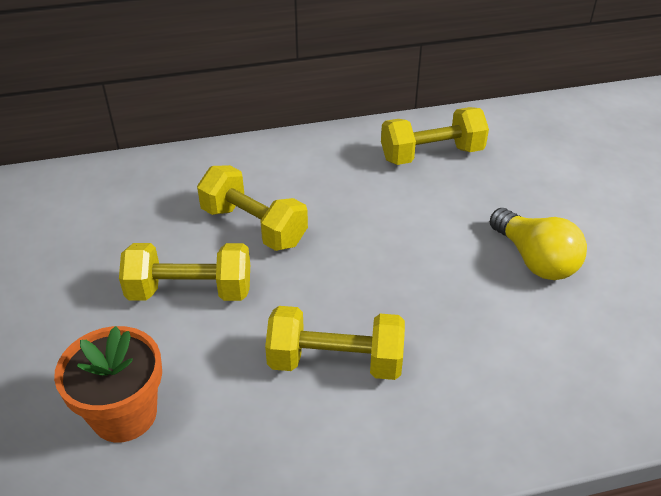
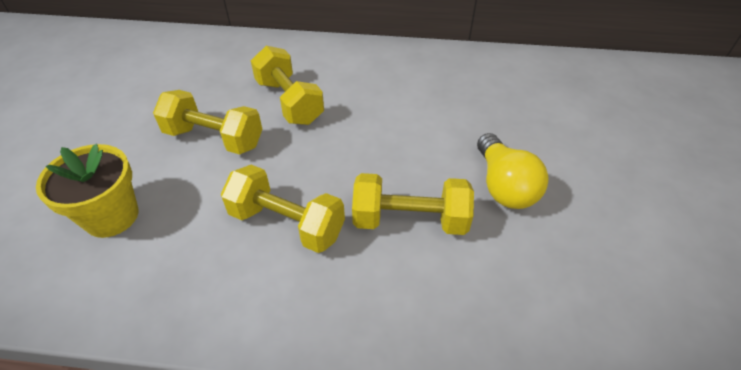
camera: 20 degrees right, 5 degrees up
(124, 414) = (111, 216): orange flower pot -> yellow flower pot
(431, 154) = (462, 79): yellow dumbbell -> yellow dumbbell (410, 220)

